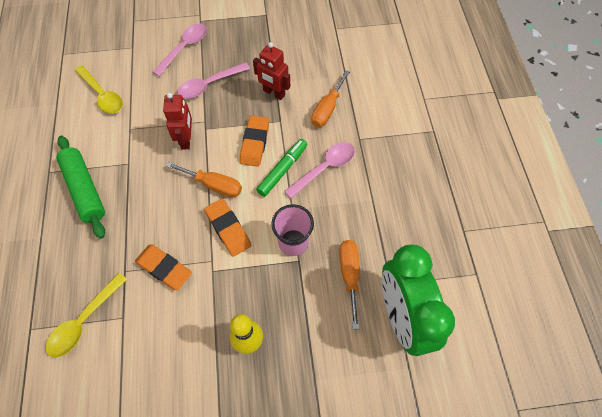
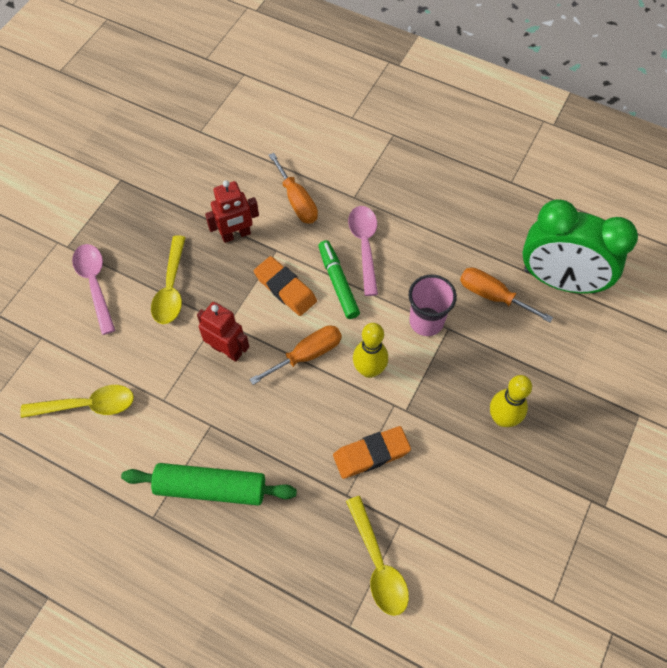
camera: 55 degrees left, 0 degrees up
(209, 85) = (171, 288): pink spoon -> yellow spoon
(228, 229) = (369, 370): orange eraser -> yellow bowling pin

